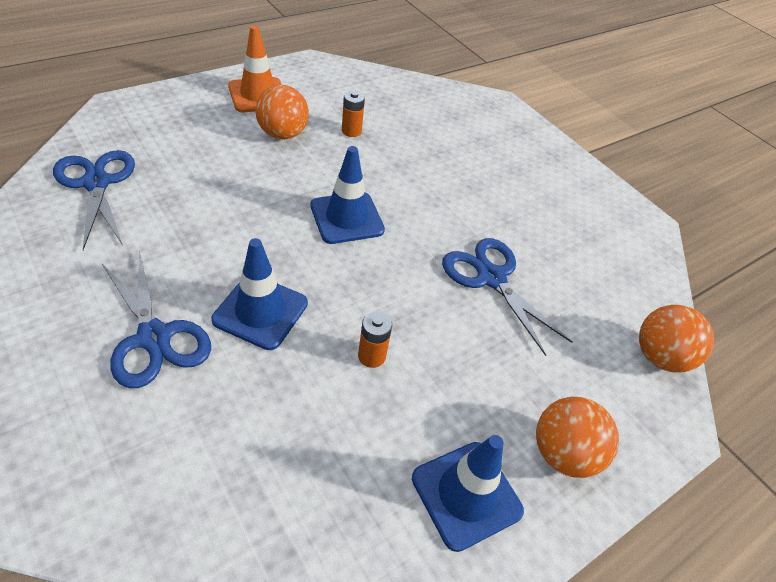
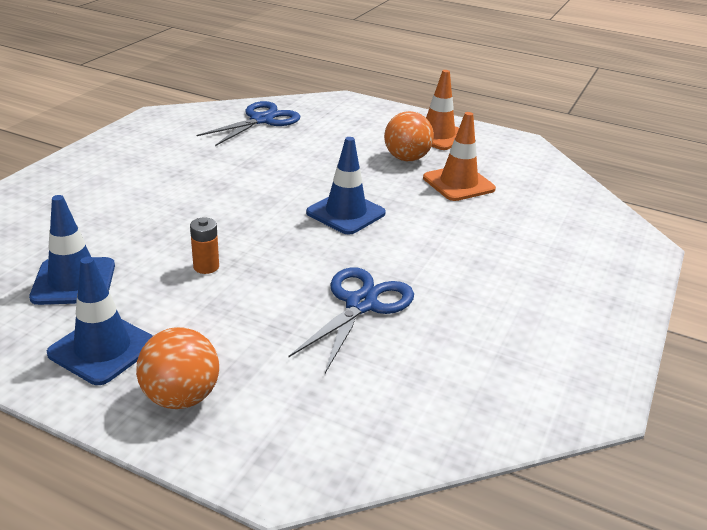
camera: 65 degrees right, 15 degrees down
(154, 337) = (149, 182): blue scissors -> none
(260, 311) = (206, 209): blue traffic cone -> blue traffic cone (74, 281)
(351, 131) = (458, 183): orange battery -> orange traffic cone
(660, 357) = (370, 449): orange ball -> none

